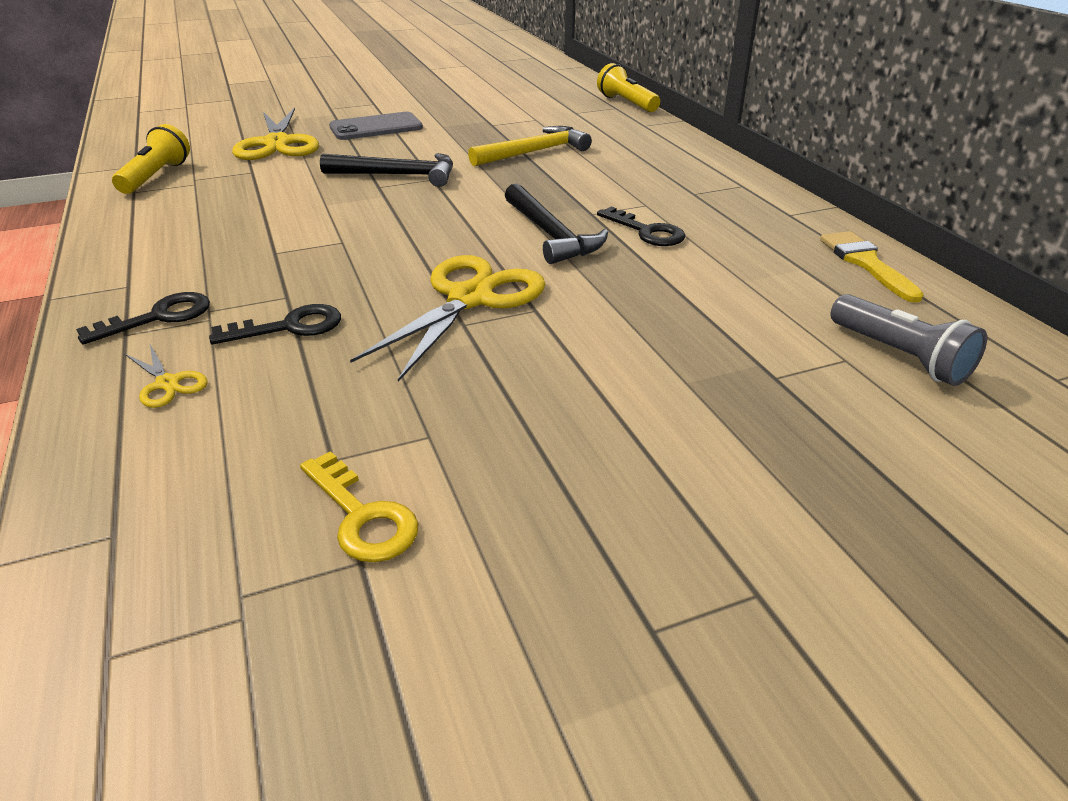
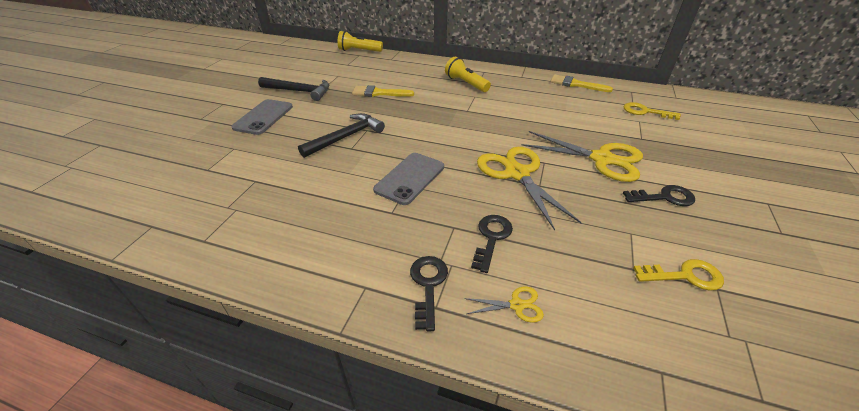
camera: 50 degrees left, 5 degrees up
(156, 176) = (193, 222): yellow flashlight -> yellow flashlight (466, 83)
(277, 144) = (225, 156): yellow scissors -> yellow scissors (602, 159)
(359, 237) = (410, 178): none -> grey phone
(535, 152) = (378, 93): yellow hammer -> yellow brush
(550, 235) = (476, 128): black hammer -> black hammer (299, 91)
(647, 232) = (501, 108): black key -> black key (664, 197)
(900, 356) = (645, 112): grey flashlight -> yellow key

